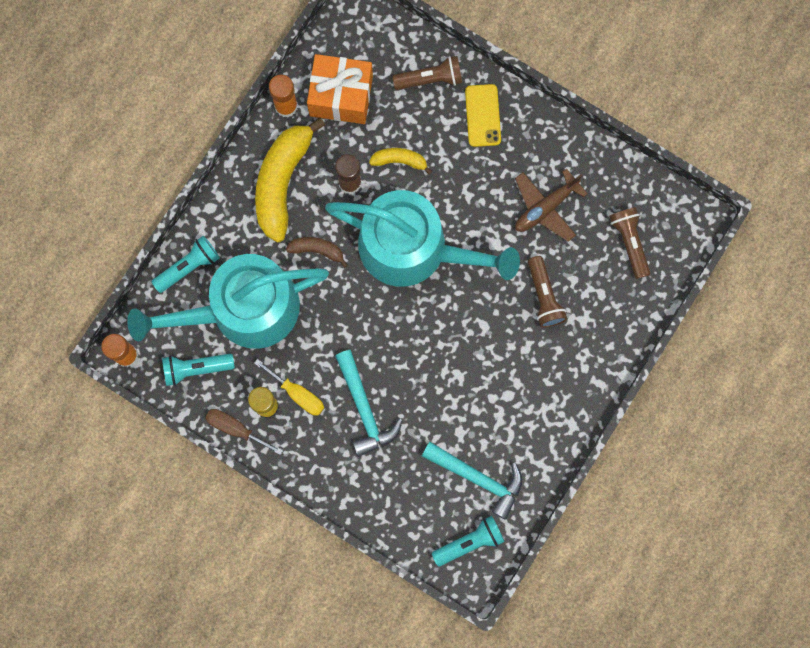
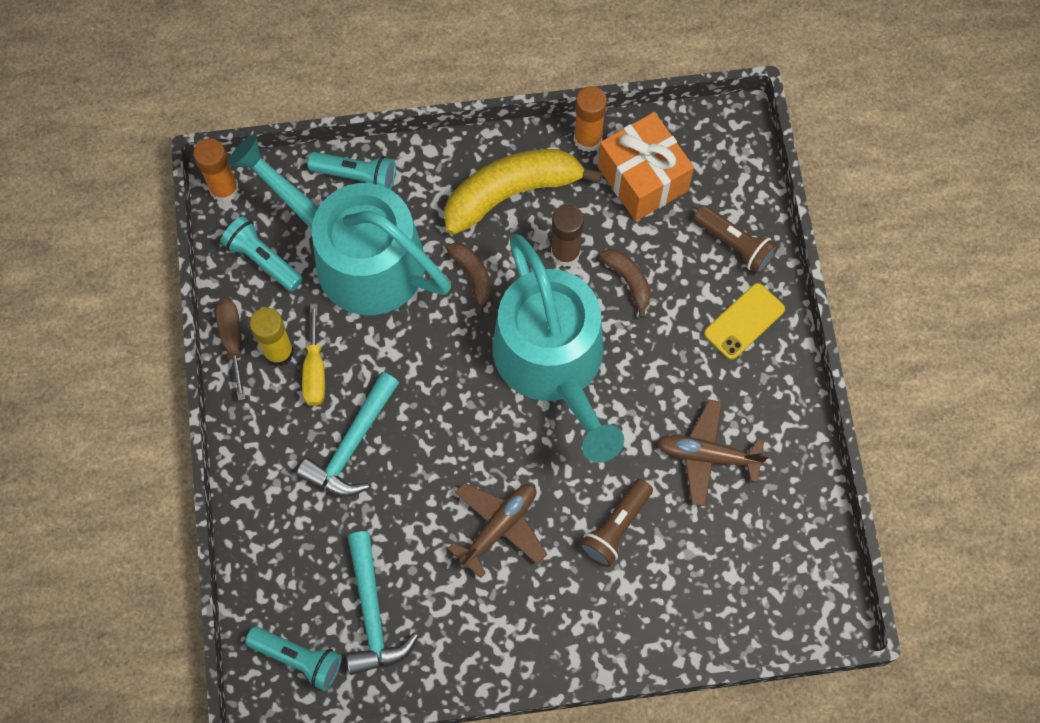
camera: 50 degrees right, 10 degrees down
(400, 161) = (628, 281): yellow banana -> brown banana
(488, 363) = (499, 527): none -> brown plane
(629, 242) = (747, 568): brown flashlight -> none

